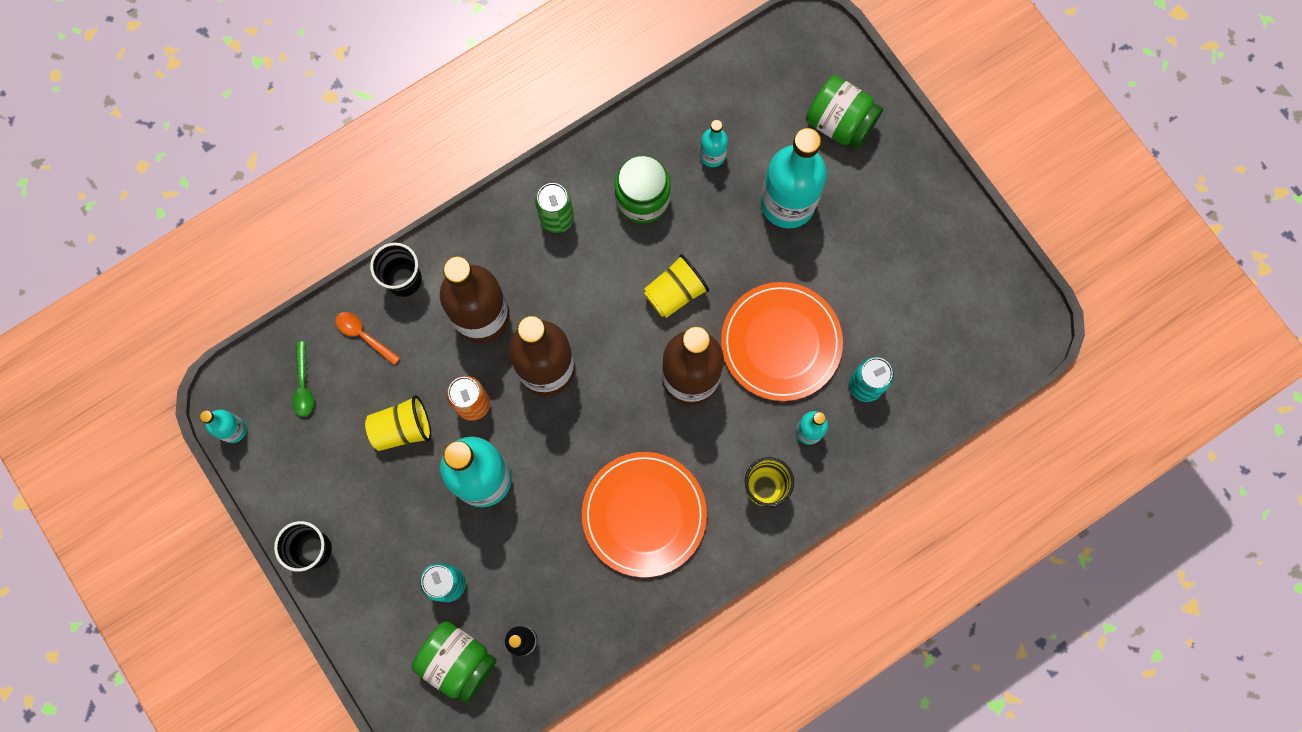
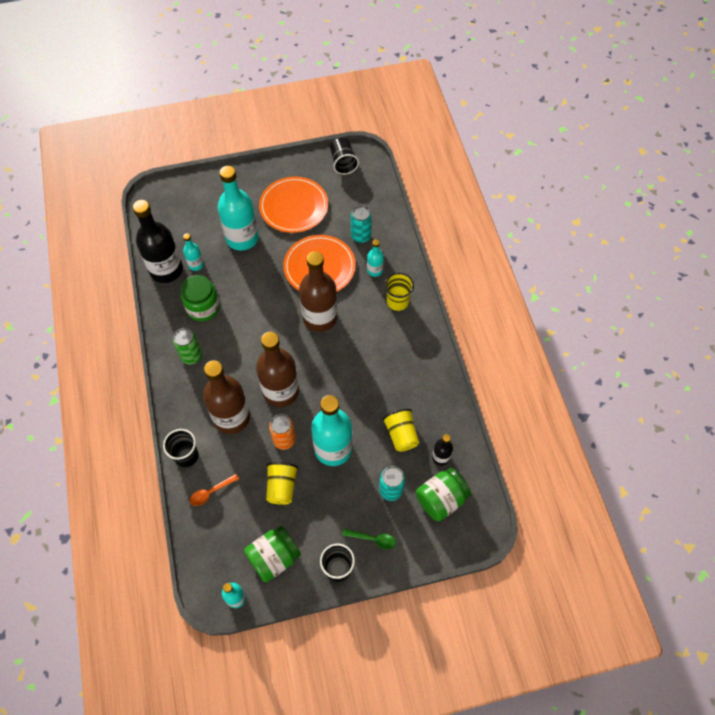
camera: 70 degrees left, 15 degrees down
(303, 385) = (226, 541): green spoon -> green spoon (373, 539)
(644, 514) = (389, 367): orange plate -> orange plate (294, 207)
(675, 293) = (267, 309): yellow cup -> yellow cup (401, 435)
(686, 117) = (166, 270): none -> black bottle
(840, 123) = (210, 200): green jar -> green jar (274, 557)
(1003, 302) = (343, 163): none -> black cup

